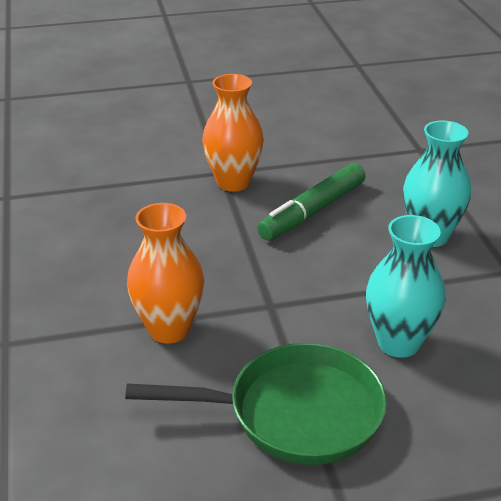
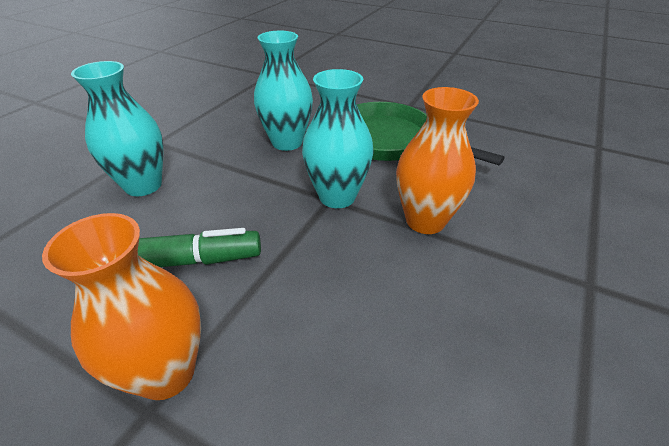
camera: 140 degrees left, 5 degrees up
(266, 311) = (337, 196): none -> turquoise vase

